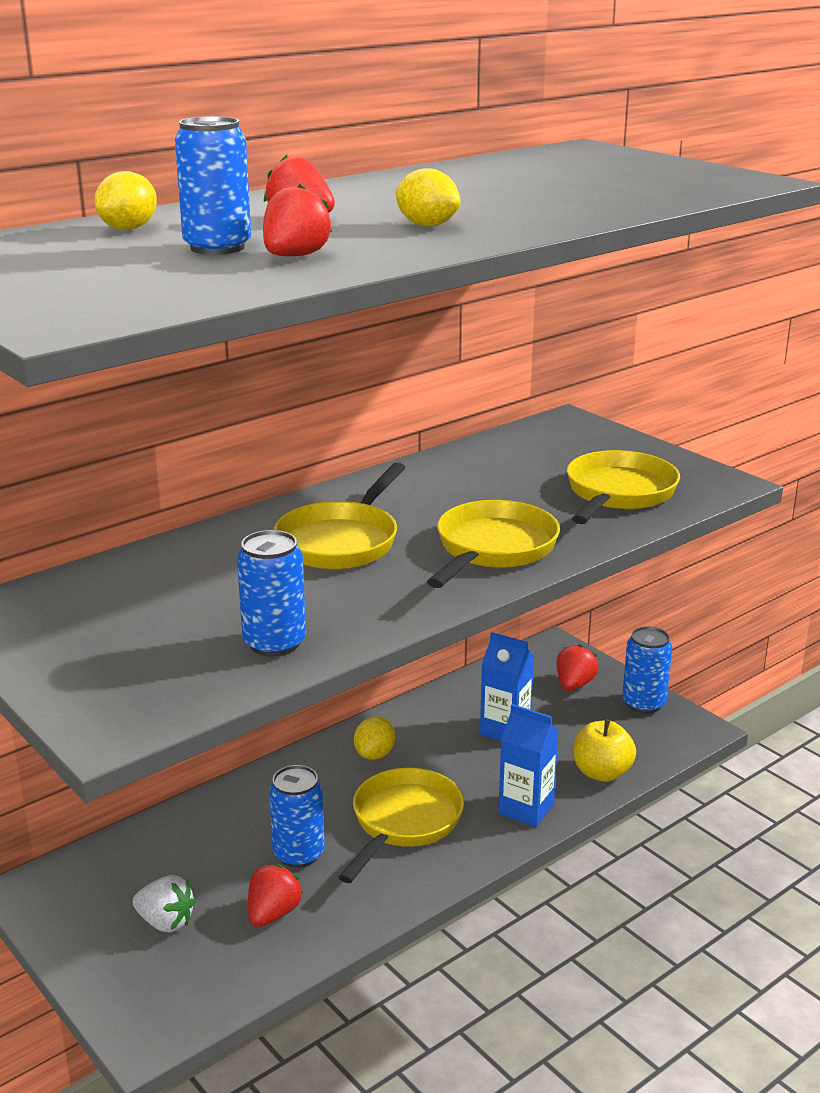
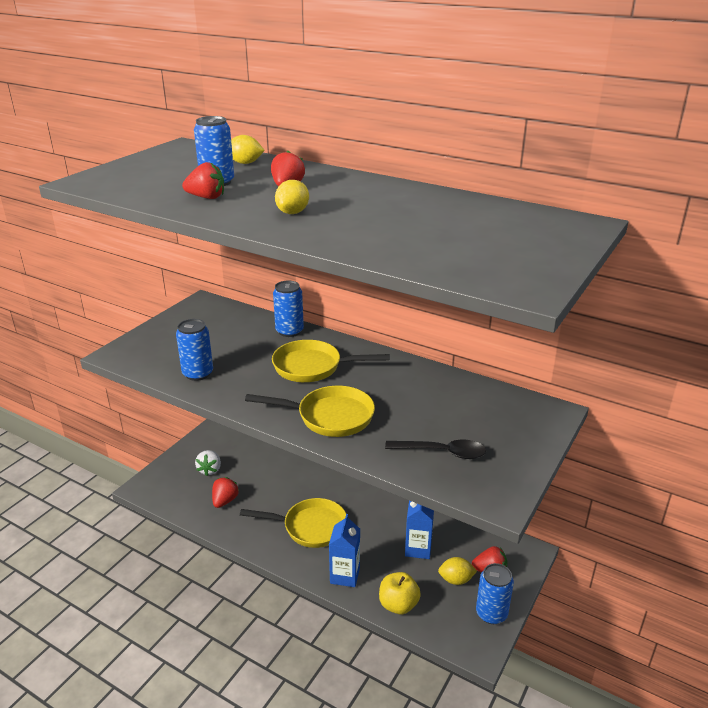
camera: 70 degrees right, 5 degrees up
(273, 913) = (225, 501): red strawberry -> red strawberry turned 75 degrees counterclockwise
(298, 854) = (270, 496): blue can -> blue can (289, 331)
(374, 754) = (364, 500): yellow lemon -> yellow lemon (456, 580)
(618, 494) = (442, 452): yellow pan -> black spoon

